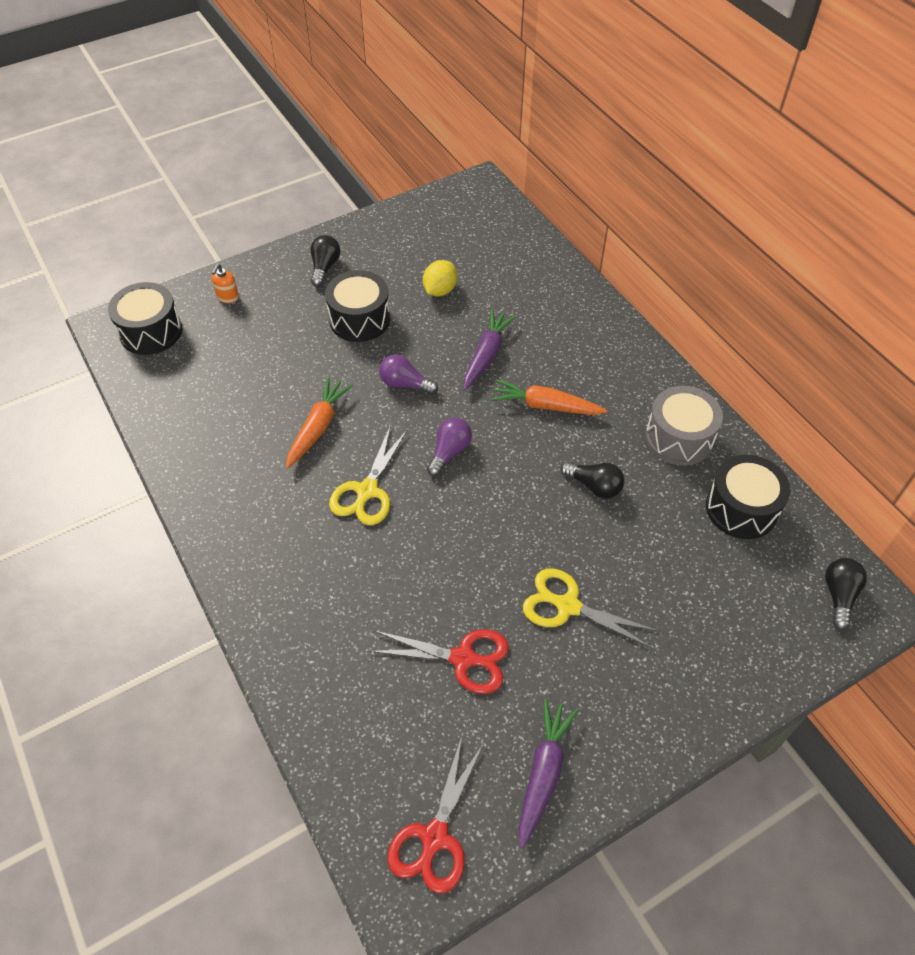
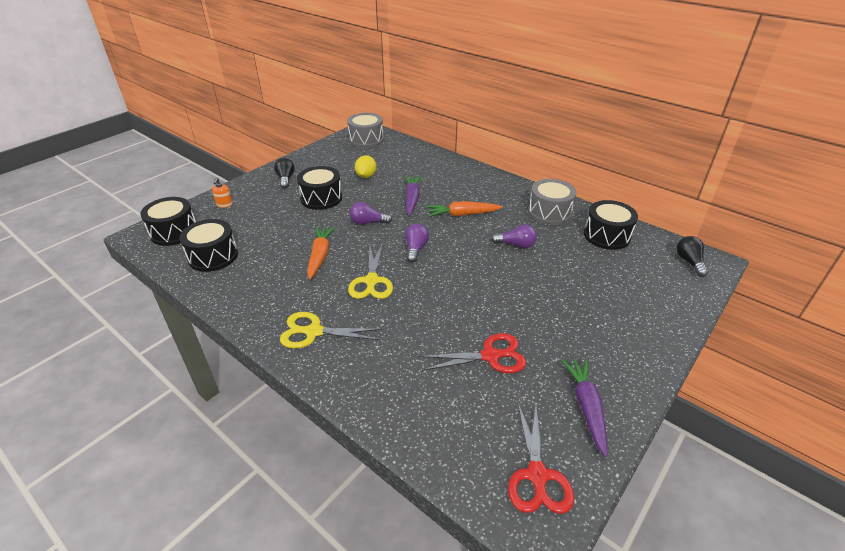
camera: 20 degrees left, 15 degrees down
(186, 389) = (213, 256): none -> black drum
(472, 210) = (366, 139): none -> grey drum
(568, 606) = (540, 308): yellow scissors -> yellow scissors (314, 332)
(594, 486) = (516, 245): black light bulb -> purple light bulb

